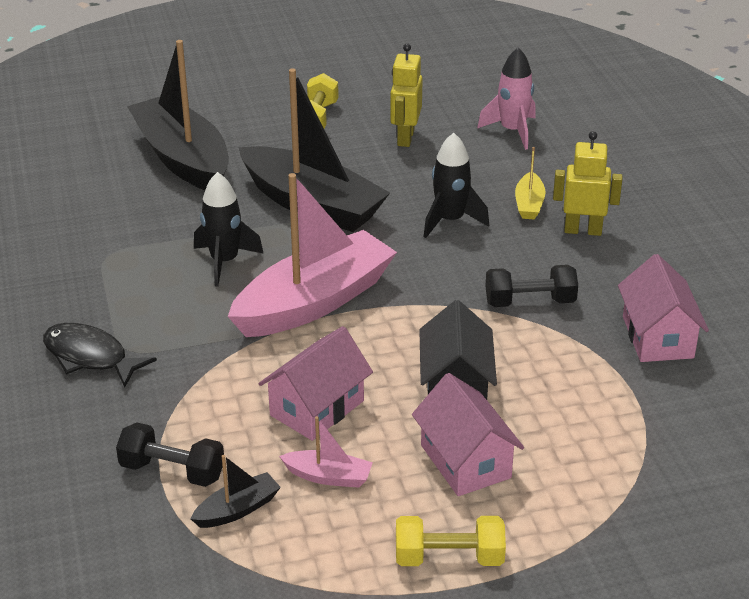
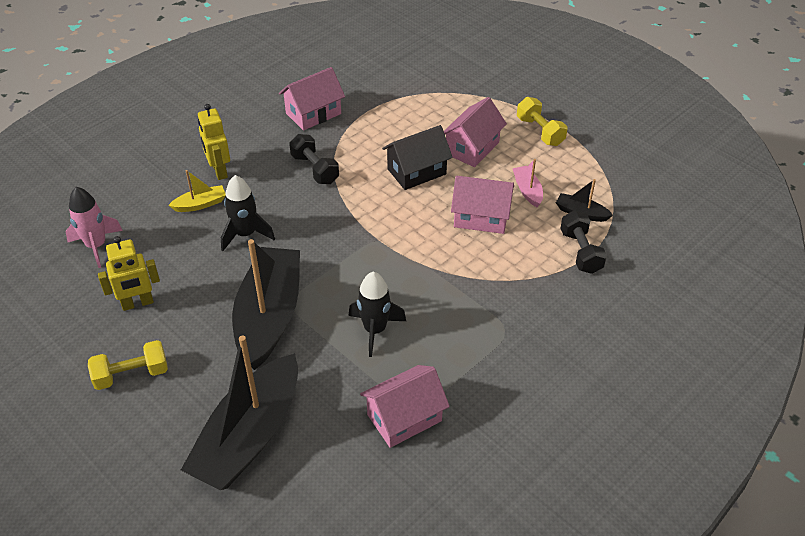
camera: 120 degrees left, 10 degrees up
(90, 357) = (528, 345): black fish -> none
(102, 243) = (404, 418): none -> pink house
(314, 302) = (386, 262): pink boat -> none

